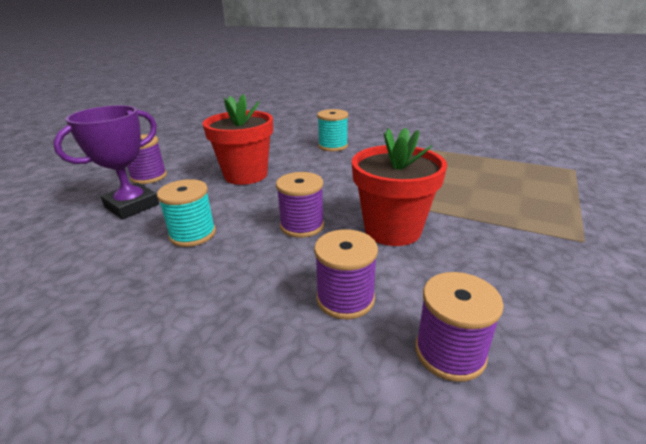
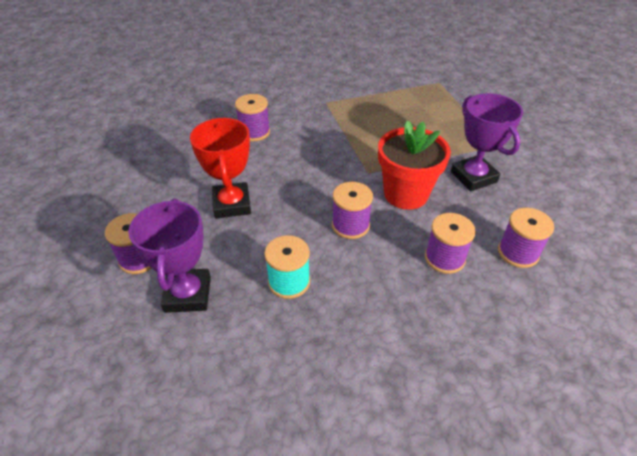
camera: 45 degrees left, 15 degrees up
(246, 175) = (232, 204): red flower pot -> red trophy
(333, 146) = (254, 132): turquoise spool -> purple spool
(500, 252) = (473, 177): none -> purple trophy

